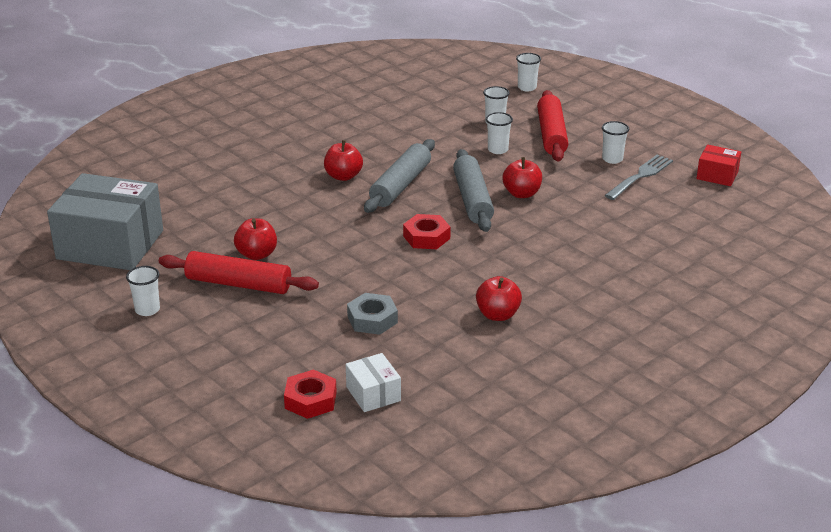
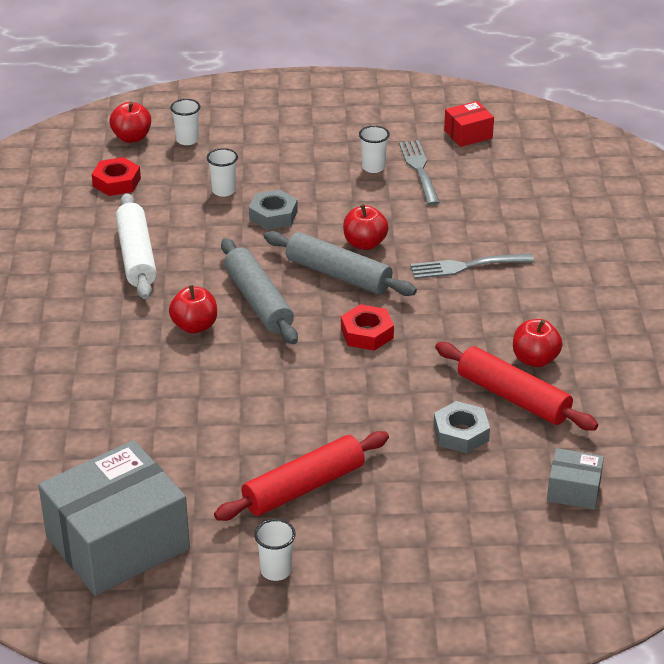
camera: 50 degrees left, 5 degrees up
(257, 254) = (265, 450): red apple -> red apple (132, 137)
(310, 400) = (544, 533): red nut -> red nut (116, 182)
(373, 394) = (573, 490): white box -> grey box
(383, 127) = (137, 256): none -> white rolling pin
(498, 150) = (273, 215): white cup -> grey nut
(551, 134) = (289, 174): red rolling pin -> red rolling pin (513, 397)
(561, 242) = (467, 266): none -> grey fork

